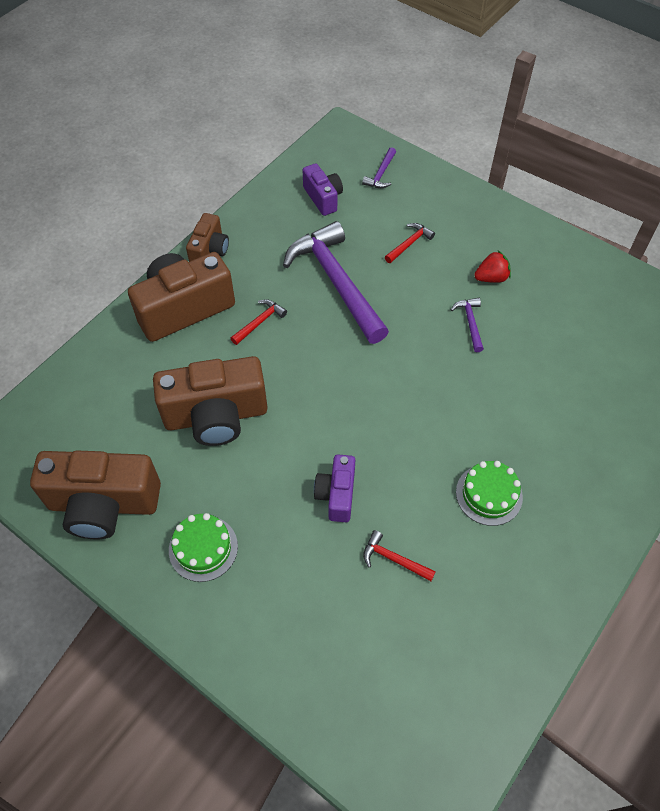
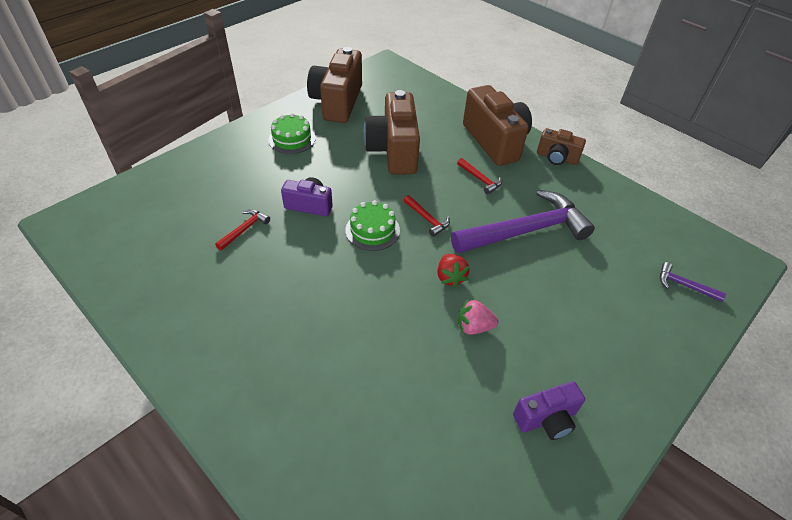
camera: 95 degrees right, 10 degrees down
(323, 198) = (635, 234): purple camera -> purple camera (546, 419)
(409, 243) = (582, 294): red hammer -> red hammer (427, 219)
(470, 323) = (474, 327): purple hammer -> pink strawberry
(489, 494) = (277, 301): green cake -> green cake (372, 230)
(491, 278) = (538, 360): red strawberry -> red strawberry (450, 277)

